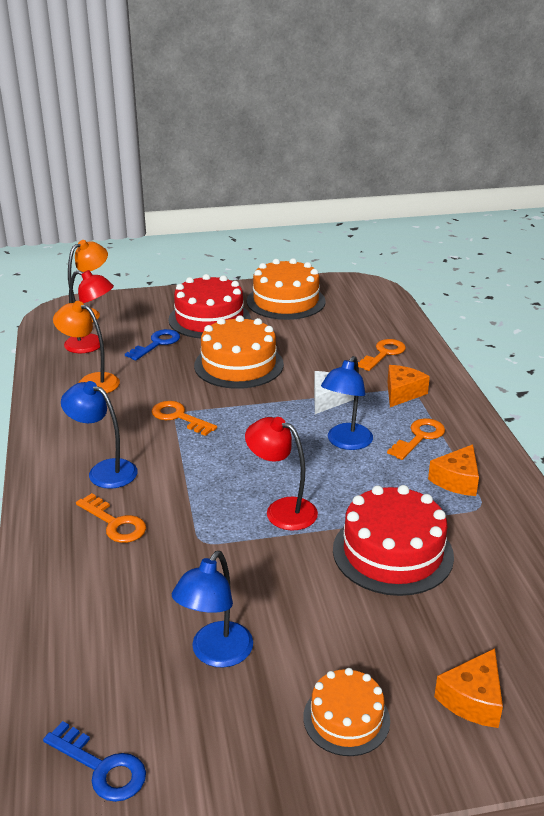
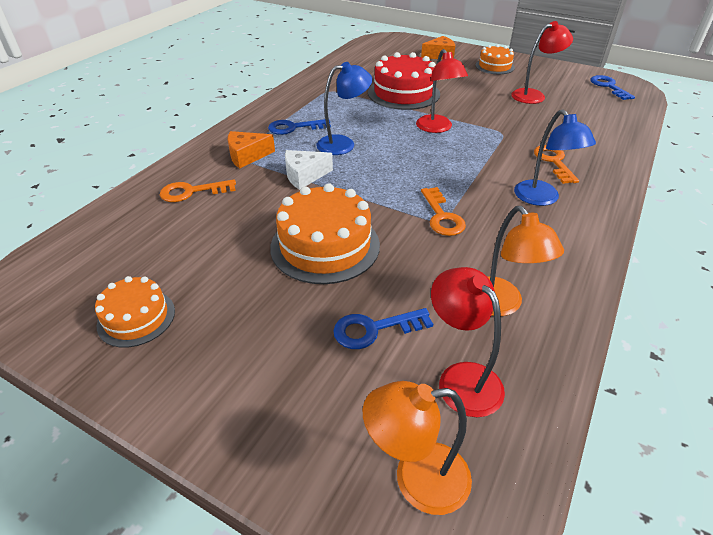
camera: 140 degrees left, 10 degrees up
(209, 319) = (263, 341): red cake -> none
(215, 654) = (534, 95): blue lamp -> red lamp
(286, 301) = (136, 318): orange cake -> orange cake, size x0.59
(419, 437) = (294, 128): orange key -> blue key
(457, 480) = (318, 103): orange cheese -> none

